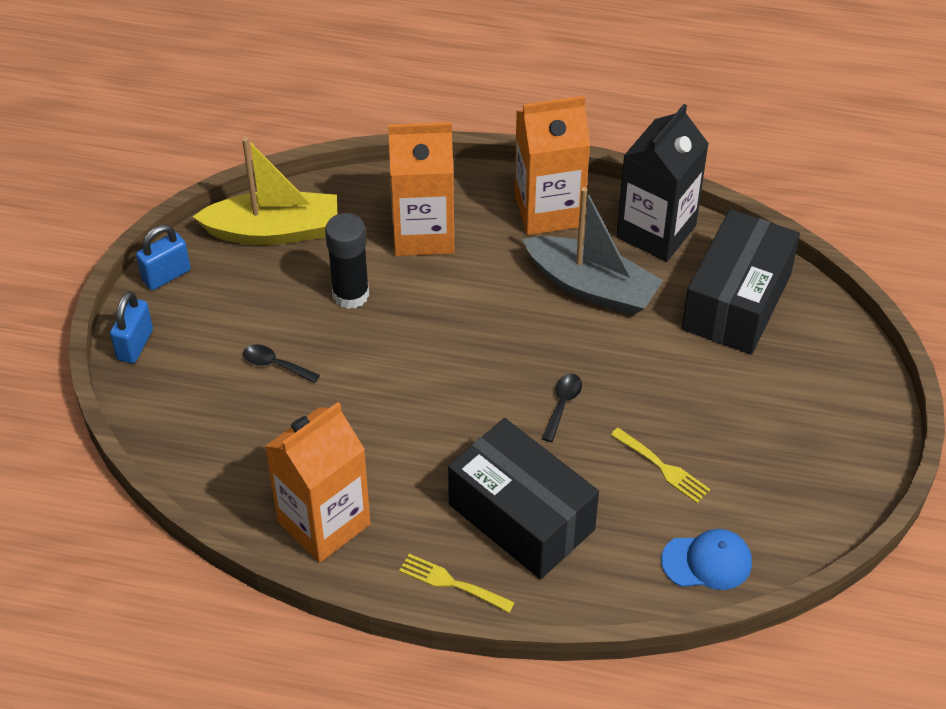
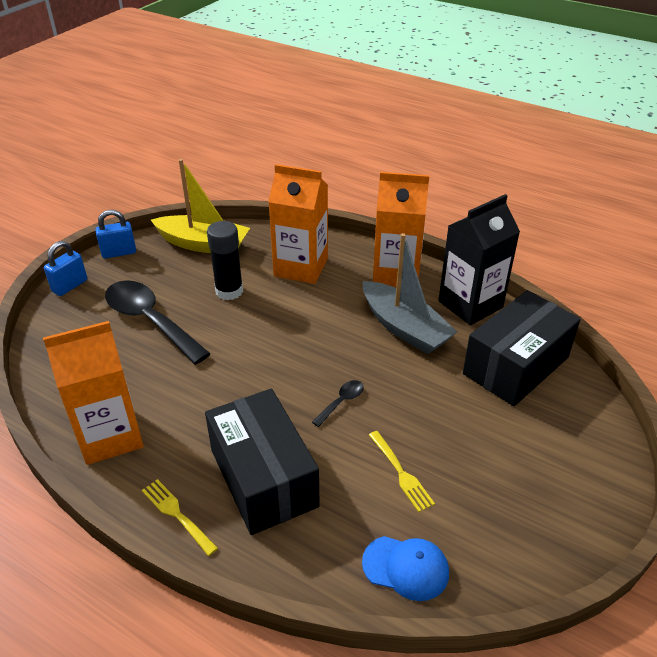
camera: 20 degrees right, 10 degrees down
(275, 365) = (150, 320): black spoon -> black spoon, size x2.35

